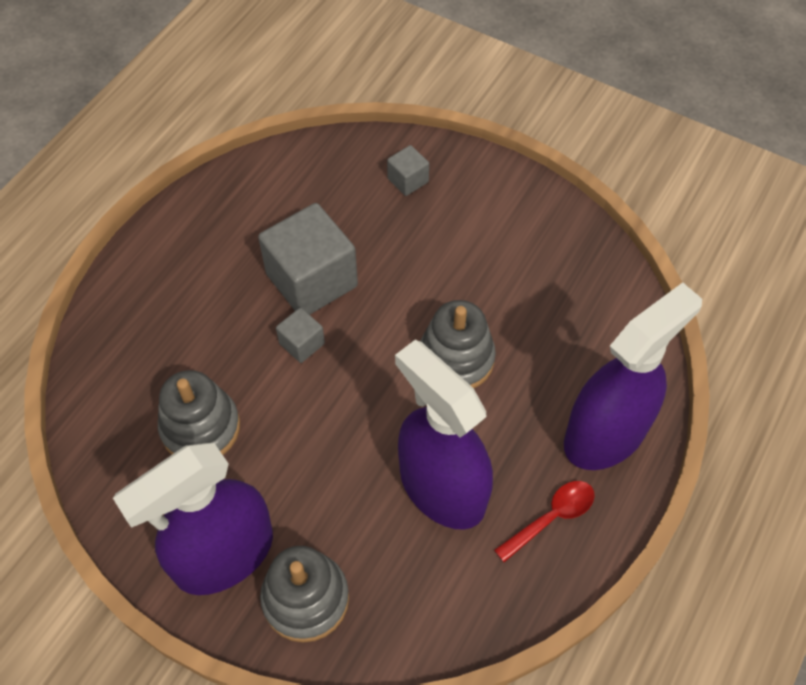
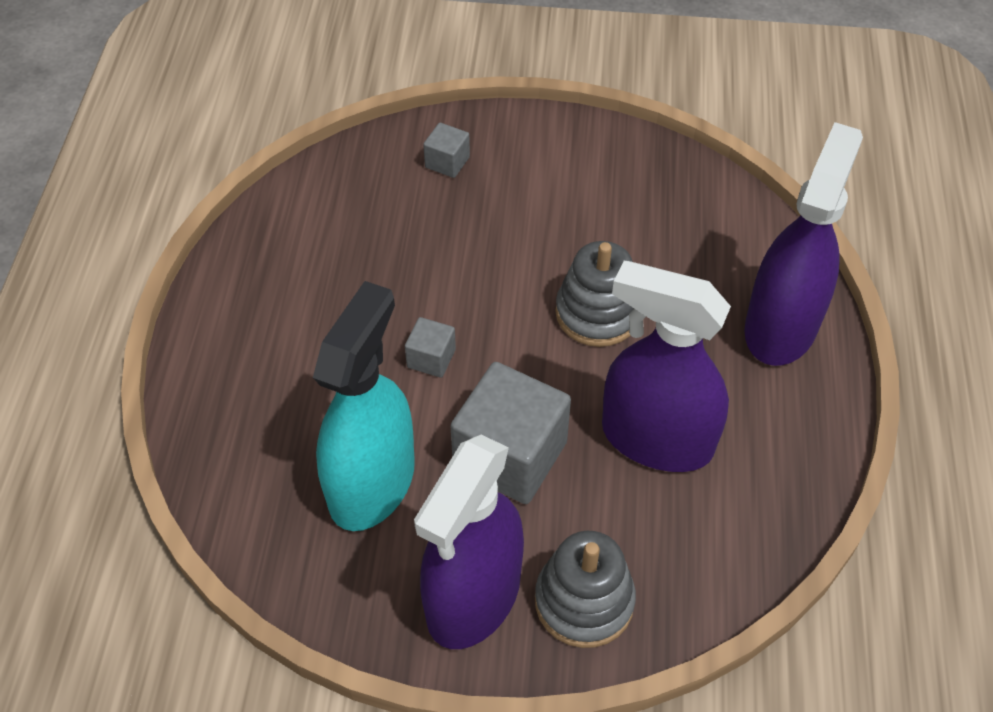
camera: 25 degrees left, 5 degrees down
(200, 428) = (372, 483): grey stacking toy -> turquoise spray bottle
(312, 280) = (404, 293): grey cube -> grey cube (510, 455)
(551, 517) = (776, 422): red spoon -> none

